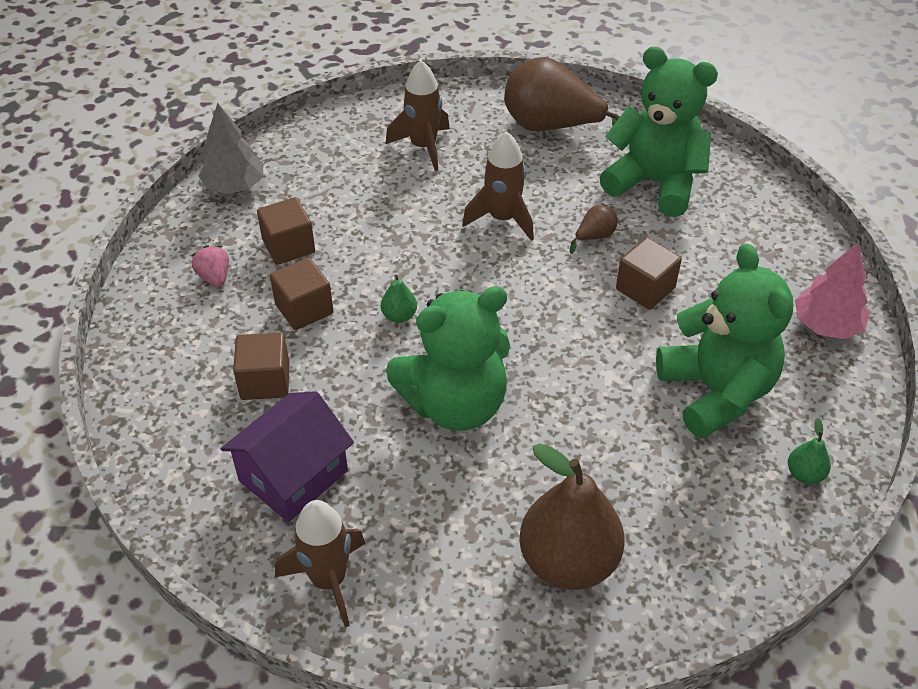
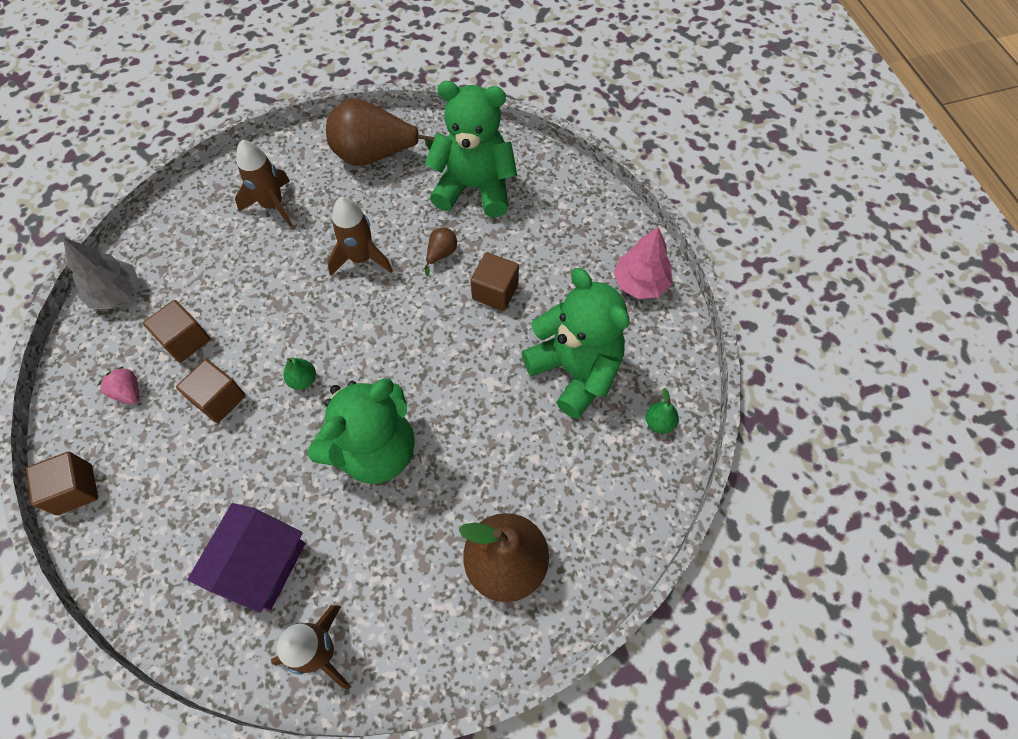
camera: 20 degrees left, 15 degrees up
(265, 381) = (207, 481): brown cube -> brown cube (75, 489)

